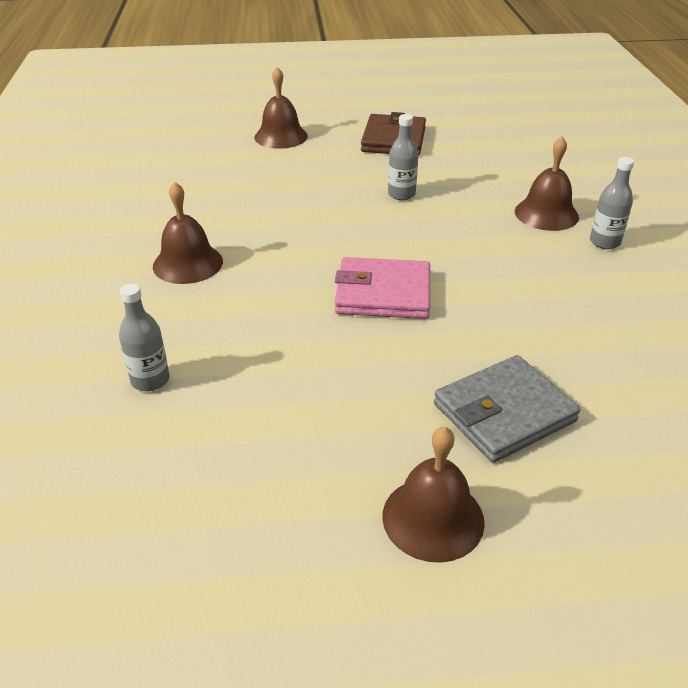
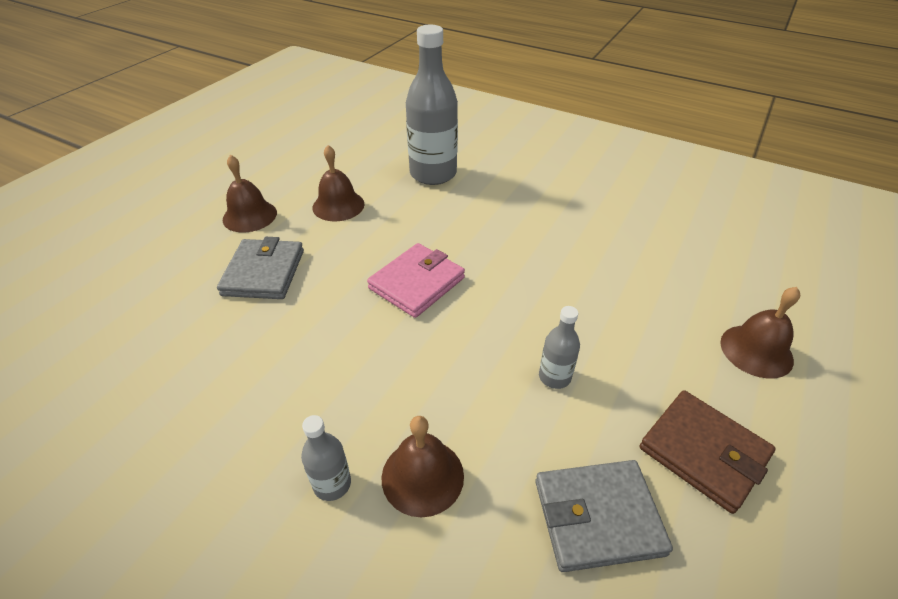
camera: 125 degrees right, 5 degrees up
(150, 380) = (433, 174): grey bottle -> grey bottle, size x2.14
(188, 263) = (536, 216): brown bell -> brown bell (338, 205)
(481, 158) = (597, 517): none -> grey wallet

